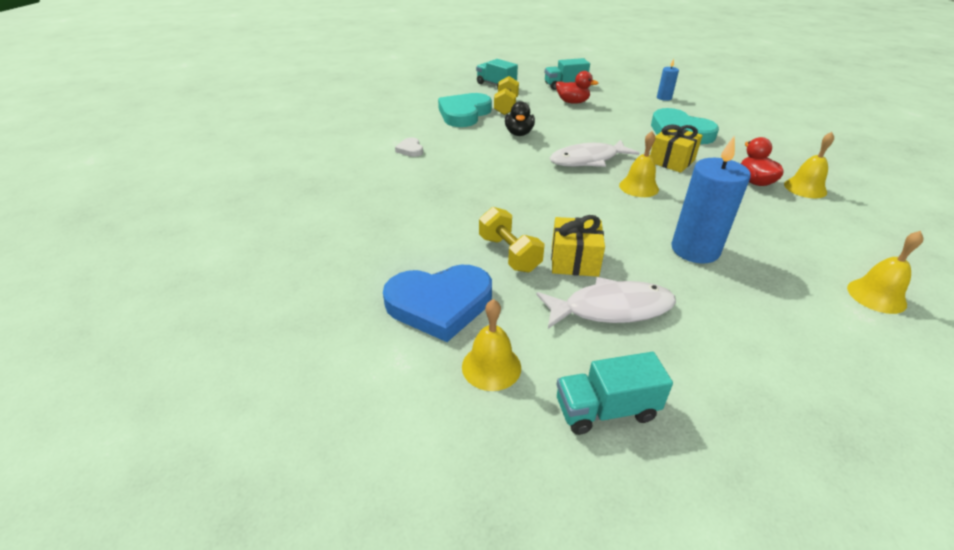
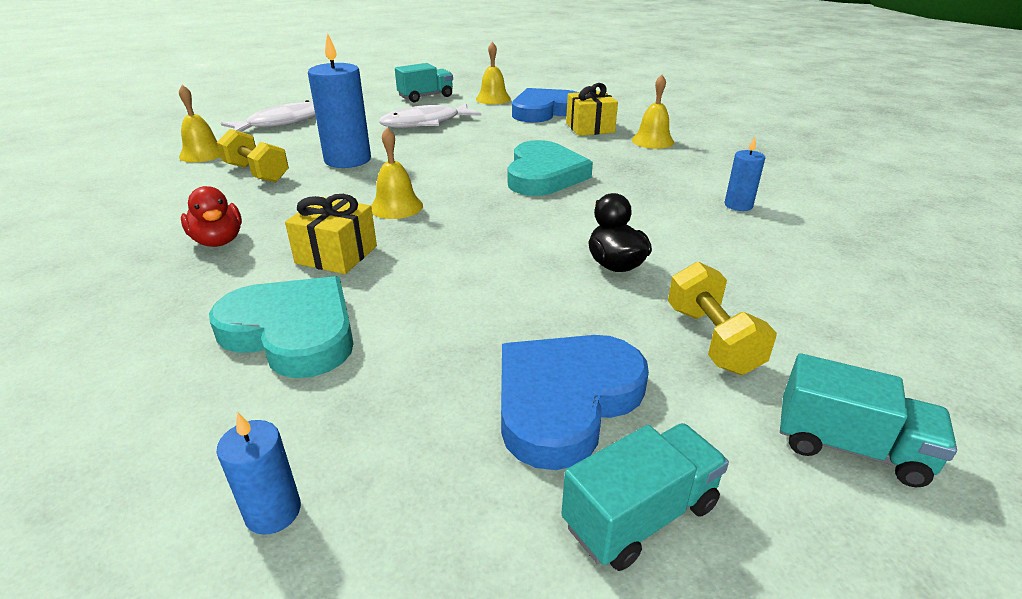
camera: 160 degrees right, 5 degrees down
(410, 150) = (738, 205): white heart -> blue candle
(464, 114) = (767, 294): turquoise heart -> turquoise heart (543, 175)
(509, 254) = (516, 136): yellow dumbbell -> yellow dumbbell (257, 173)
(572, 102) = (565, 401): red duck -> blue heart
(574, 261) = (459, 140): yellow gift -> yellow gift (590, 128)
(588, 160) = (473, 233): white fish -> white fish (282, 123)
(805, 188) = (146, 243): yellow bell -> yellow bell (652, 141)

